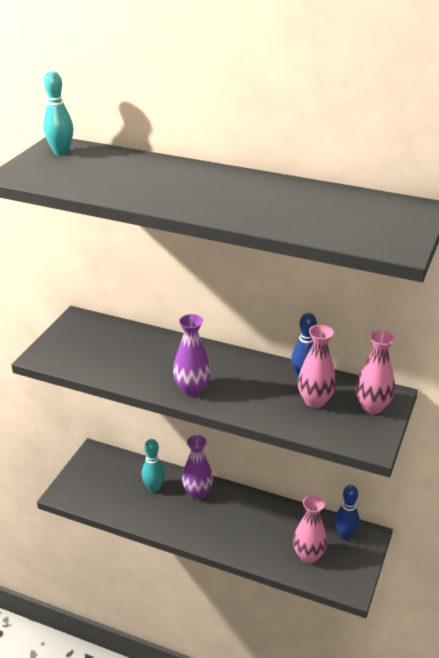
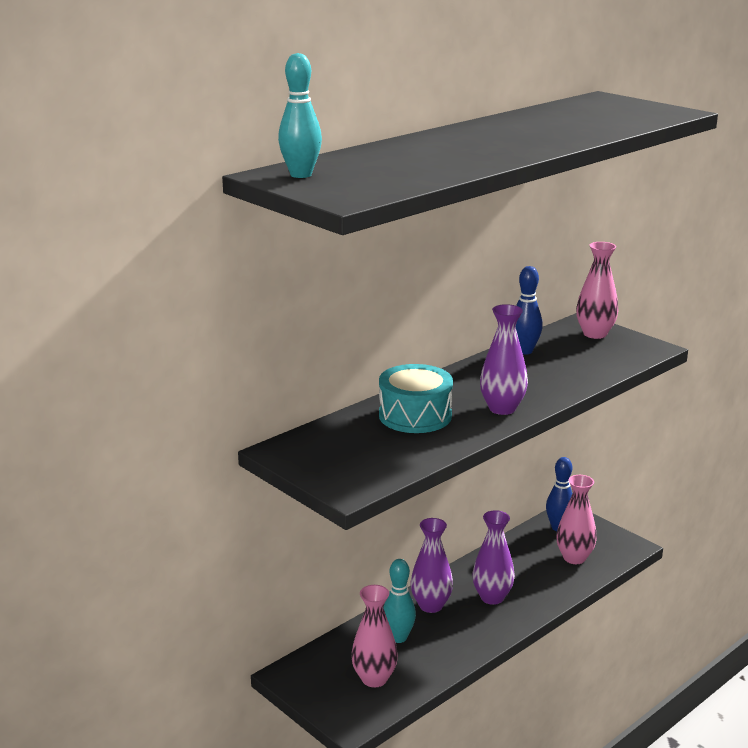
camera: 65 degrees left, 10 degrees down
(156, 355) = (415, 416): none -> turquoise drum
(226, 521) = (492, 597): none -> purple vase
(315, 401) = (568, 355): pink vase -> pink vase (374, 679)

